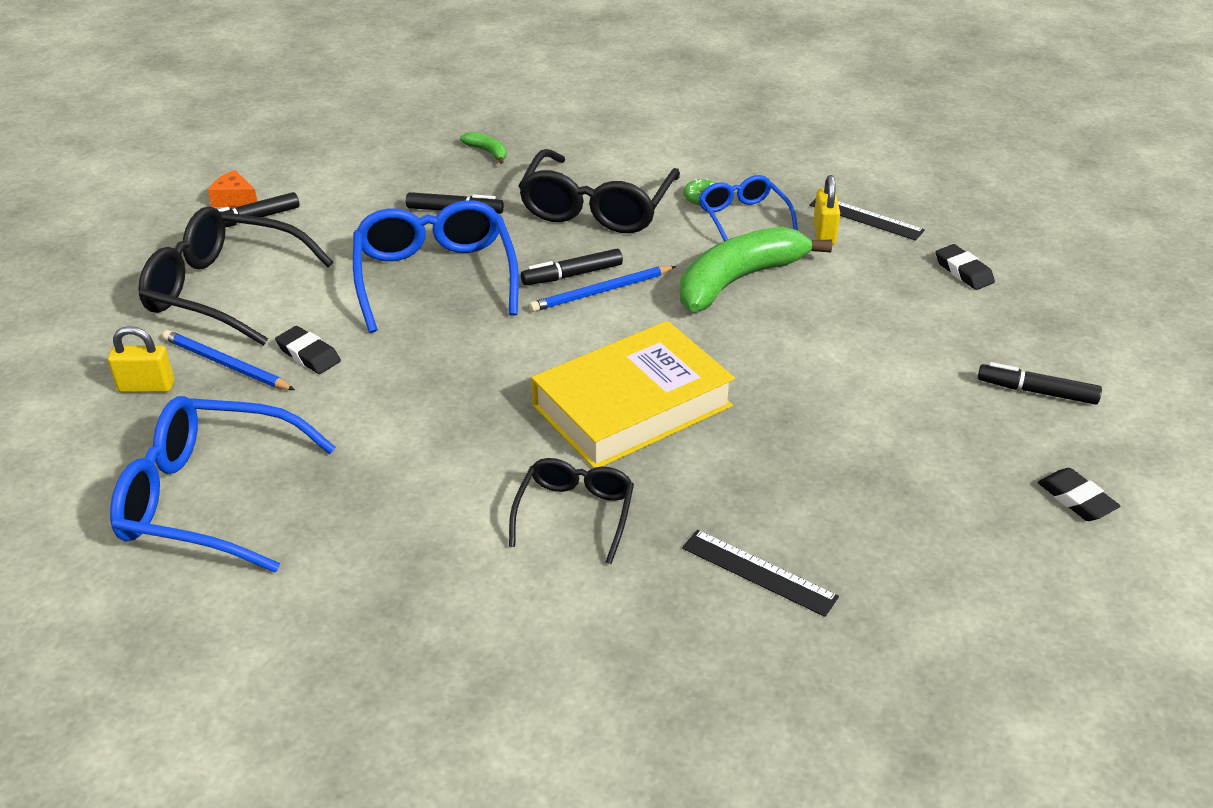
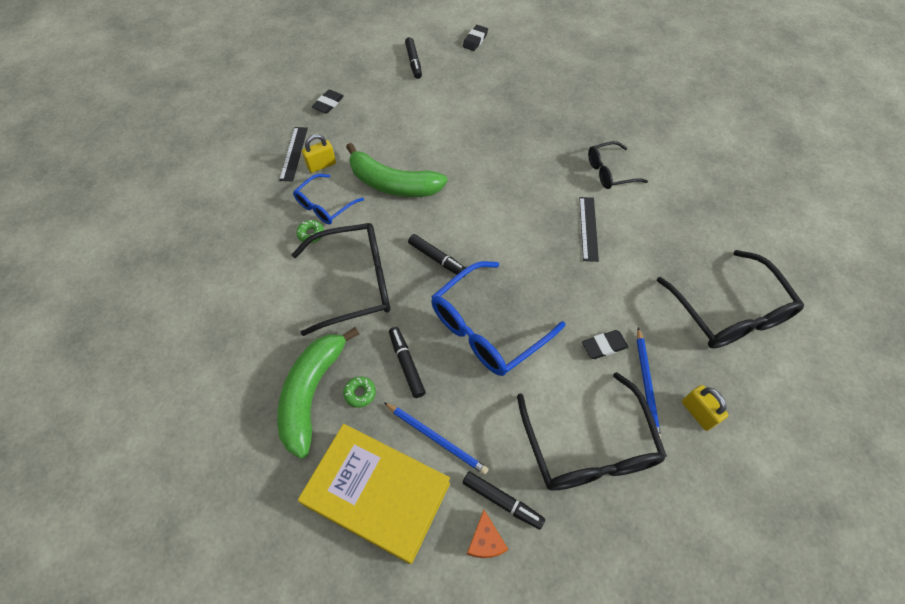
camera: 120 degrees left, 20 degrees up
(212, 498) = (728, 311): blue glasses -> black glasses
(308, 354) = (604, 346): black eraser -> black eraser turned 60 degrees clockwise
(455, 176) = (360, 393): none -> green donut
(487, 152) = (312, 393): green banana -> green banana, size x2.41
(601, 292) = (444, 238): blue pencil -> blue pencil (436, 439)
(632, 406) = (527, 183): yellow book -> yellow book (377, 494)
(759, 572) = (588, 107): black ruler -> black ruler (588, 228)

